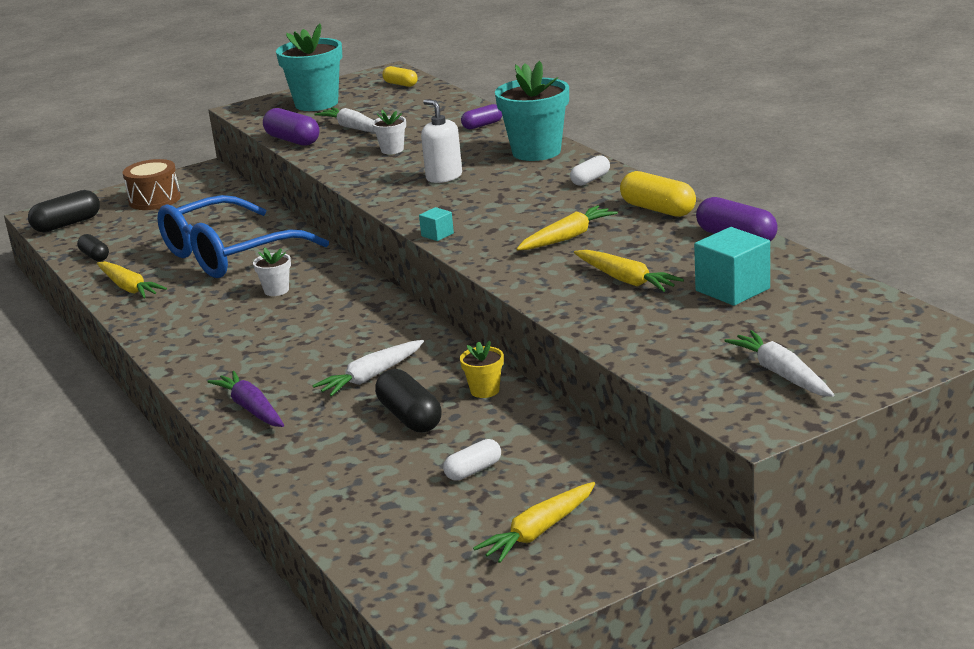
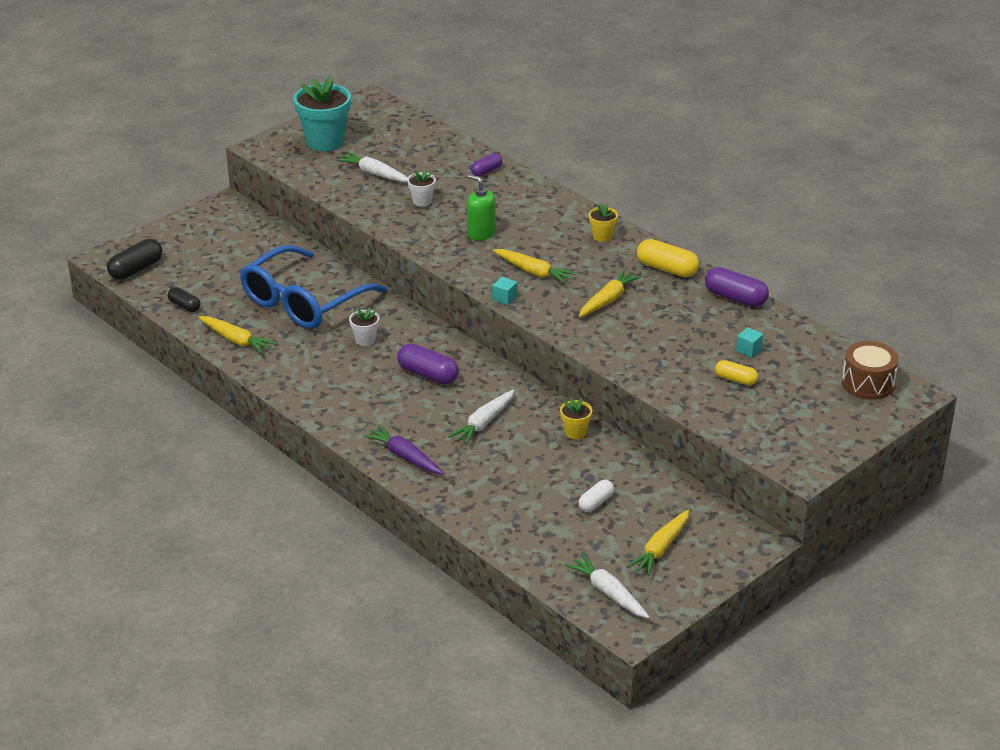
camera: 15 degrees left, 10 degrees up
(154, 200) = (201, 239): brown drum -> brown drum (868, 383)
(292, 140) = (327, 189): purple capsule -> purple capsule (428, 374)
(400, 84) = (390, 117): yellow capsule -> yellow capsule (736, 379)
(410, 417) = (530, 459): black capsule -> none
(444, 177) = (481, 233): white soap dispenser -> green soap dispenser
(536, 152) = (545, 204): turquoise flower pot -> none
(590, 180) = (602, 236): white capsule -> yellow flower pot
(626, 280) = (668, 342): yellow carrot -> yellow carrot (533, 272)
(732, 289) = (748, 350): turquoise cube -> turquoise cube, size x0.50
(781, 374) = (805, 426): white carrot -> white carrot (608, 593)

